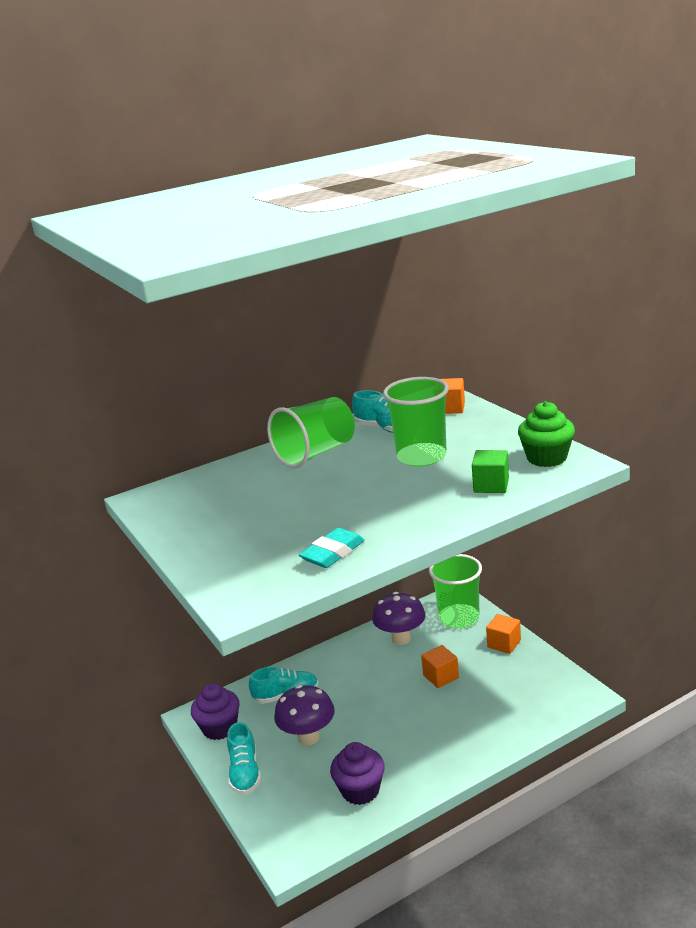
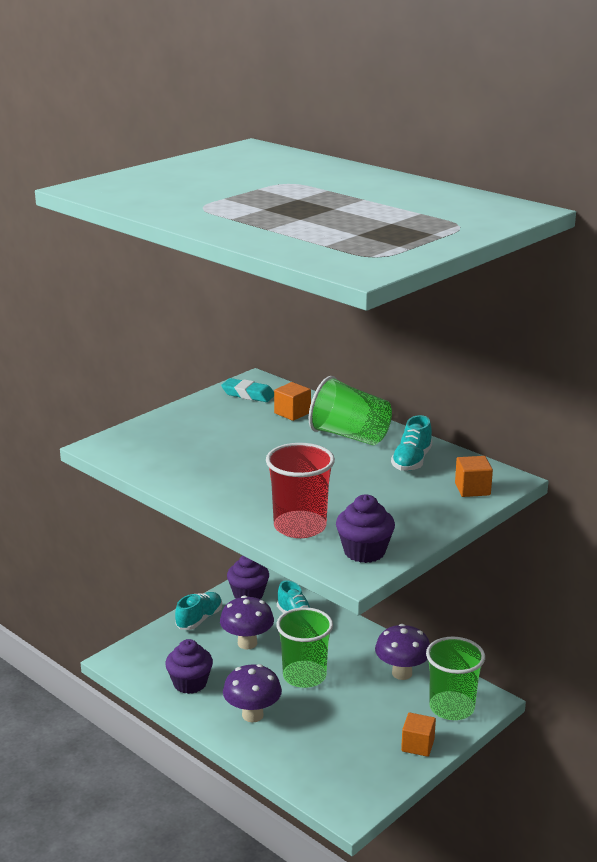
camera: 70 degrees right, 0 degrees up
(245, 773) = (199, 619): turquoise shoe -> turquoise shoe turned 150 degrees clockwise
(333, 553) = (174, 469): turquoise eraser -> turquoise eraser (248, 394)
(421, 457) = (353, 486): green cup -> green cup (304, 676)
(431, 745) = (252, 715): none -> purple mushroom
(441, 677) = (350, 708): orange cube -> orange cube (292, 413)
(491, 485) = (300, 527): green cube -> red cup
(546, 458) = (364, 552): green cupcake -> purple cupcake

